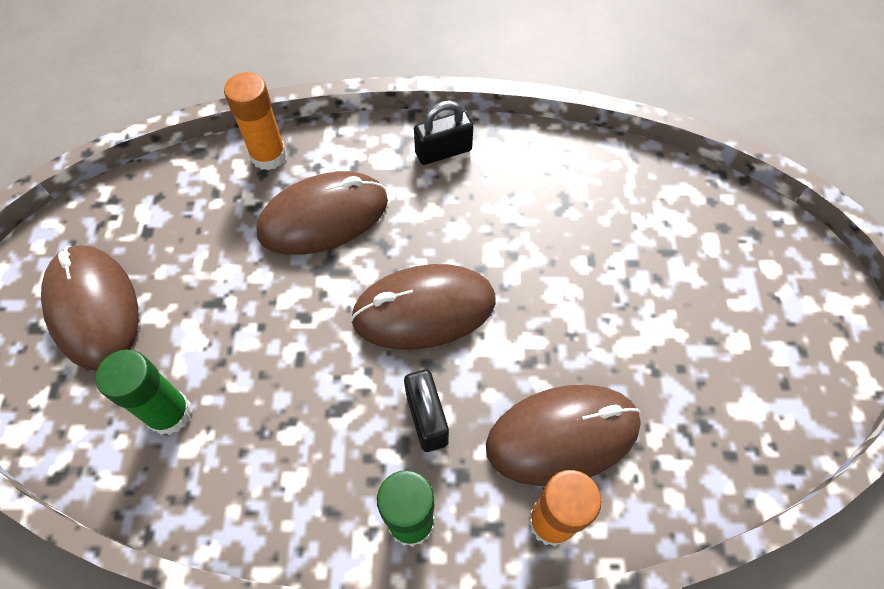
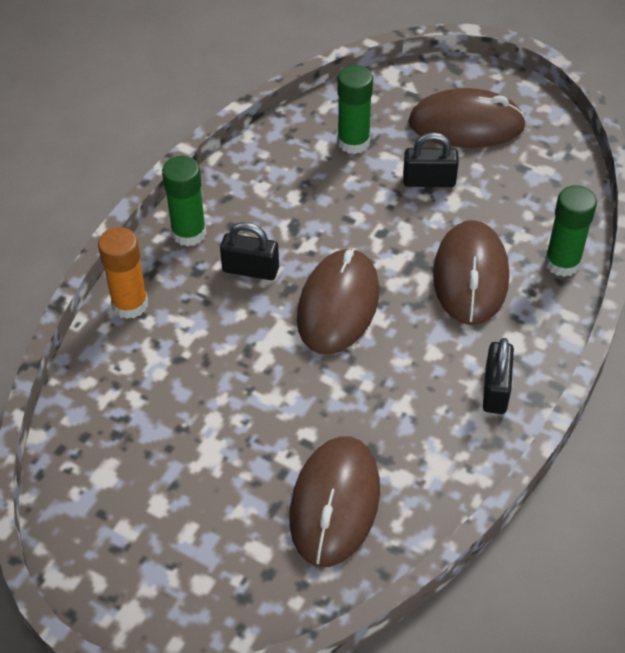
camera: 120 degrees right, 10 degrees down
(204, 306) = (429, 181): none -> black padlock
(268, 156) = (562, 263): orange glue stick -> green glue stick
(562, 435) = (179, 340): brown mouse -> brown mouse (335, 503)

